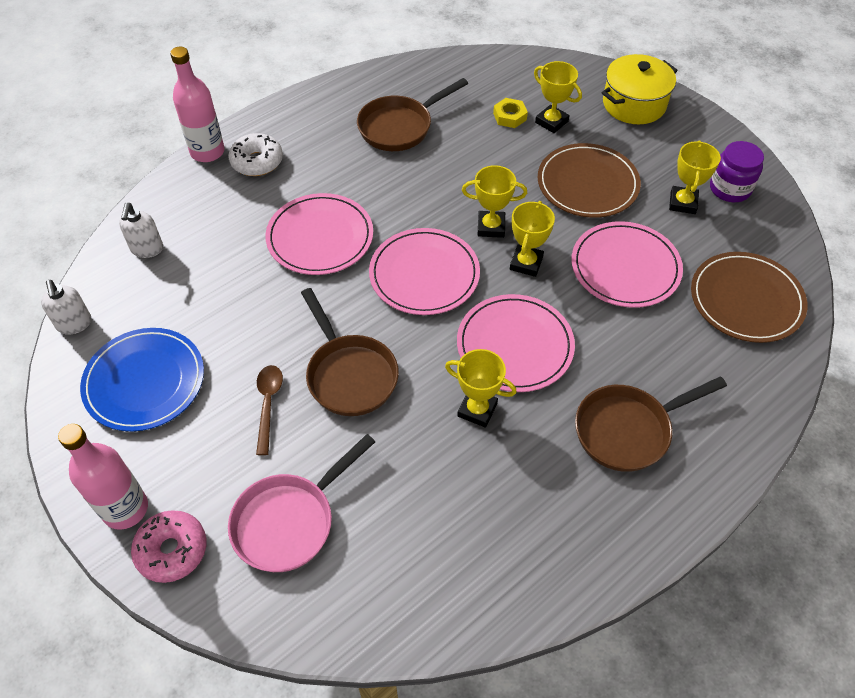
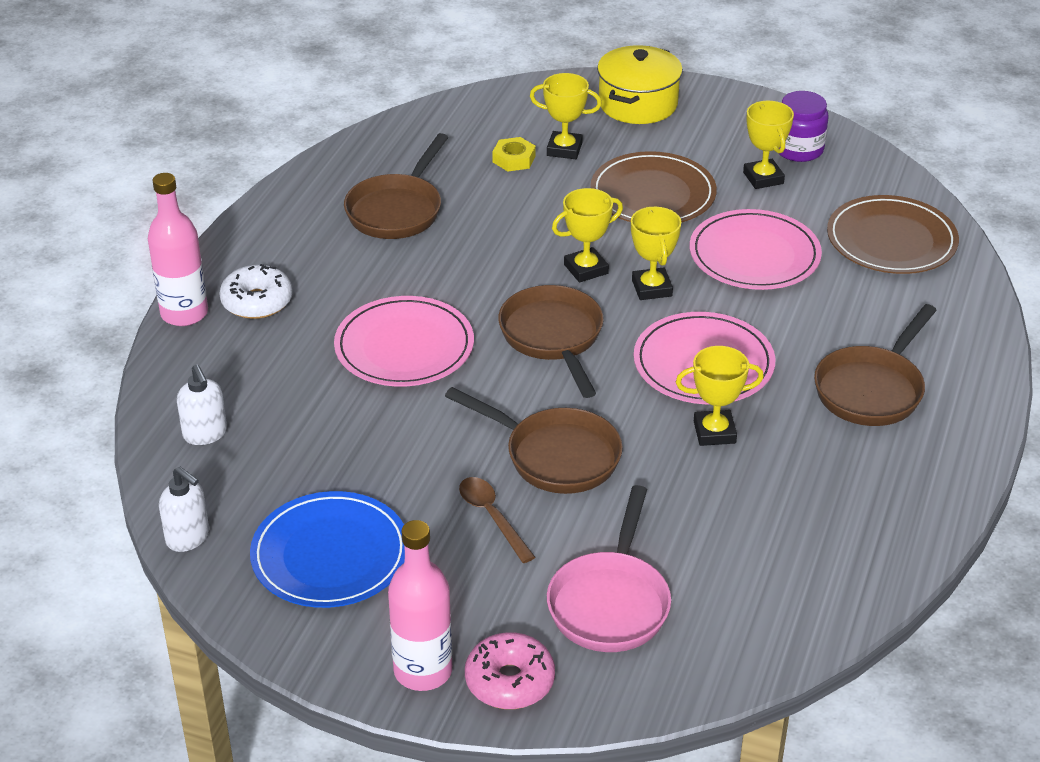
camera: 30 degrees left, 15 degrees down
(424, 274) = (553, 338): pink plate -> brown pan

